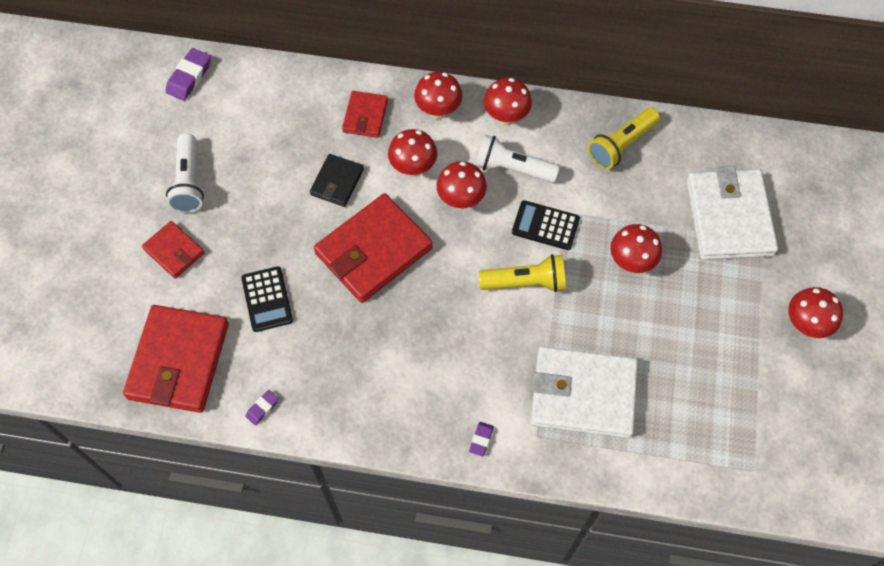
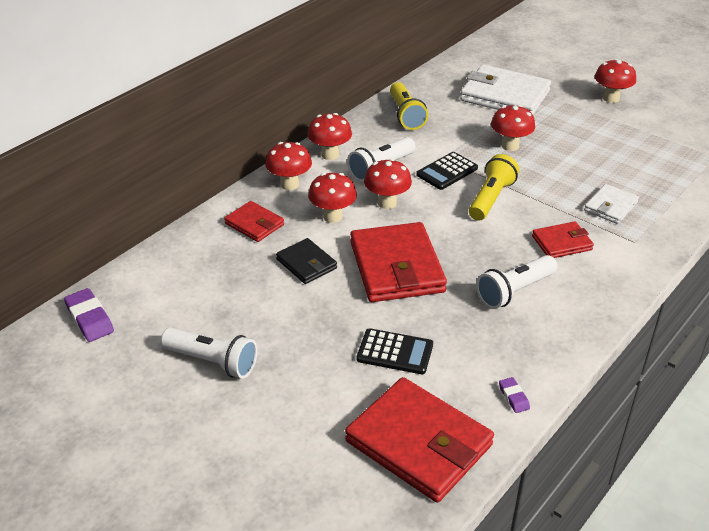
camera: 60 degrees left, 25 degrees down
(174, 251) = (285, 402): red wallet -> red wallet (562, 243)
(396, 357) = (514, 291): none -> white flashlight
(481, 439) = (623, 271): purple eraser -> none
(583, 394) = (610, 207): white wallet -> white wallet, size x0.53

